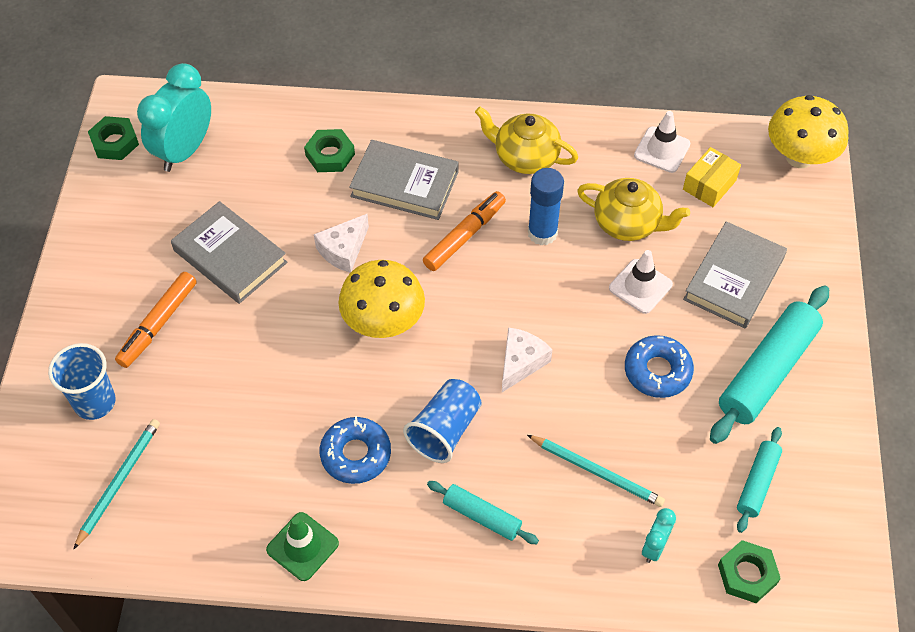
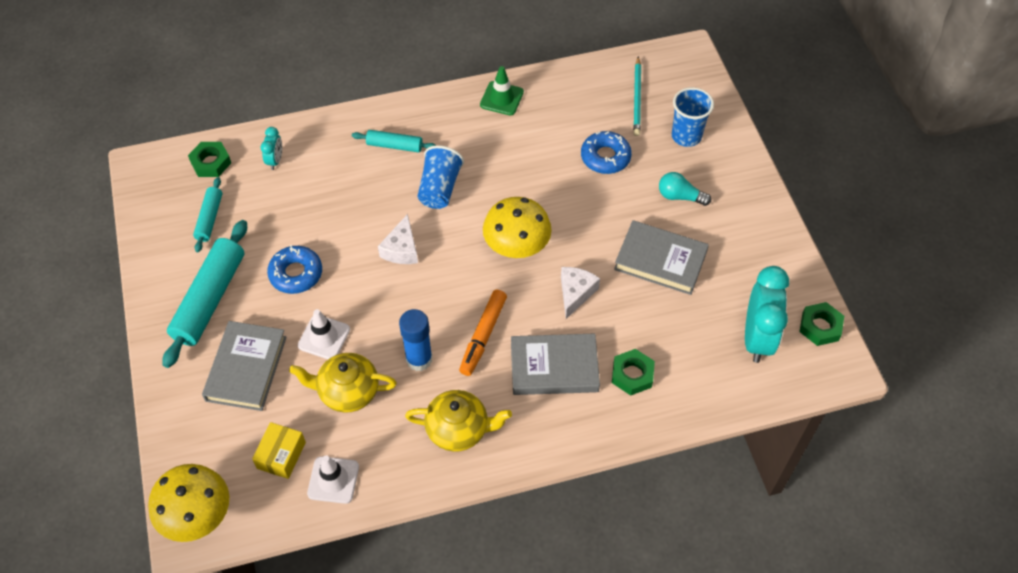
camera: 160 degrees right, 0 degrees up
(158, 324) = (680, 196): orange marker -> turquoise light bulb
(356, 454) = (494, 156): blue donut -> blue donut (605, 157)
(596, 472) = (325, 193): turquoise pencil -> none

